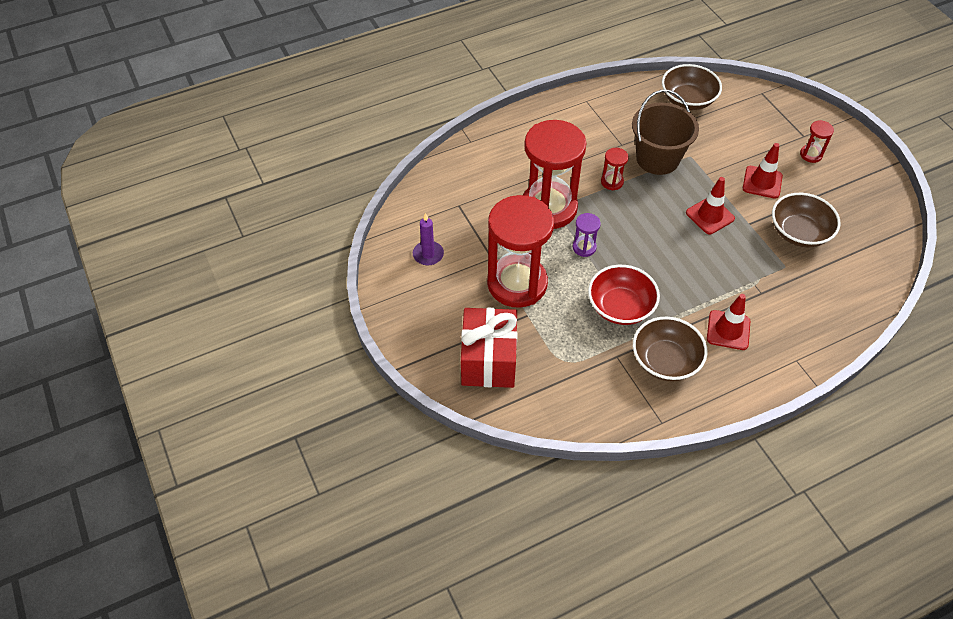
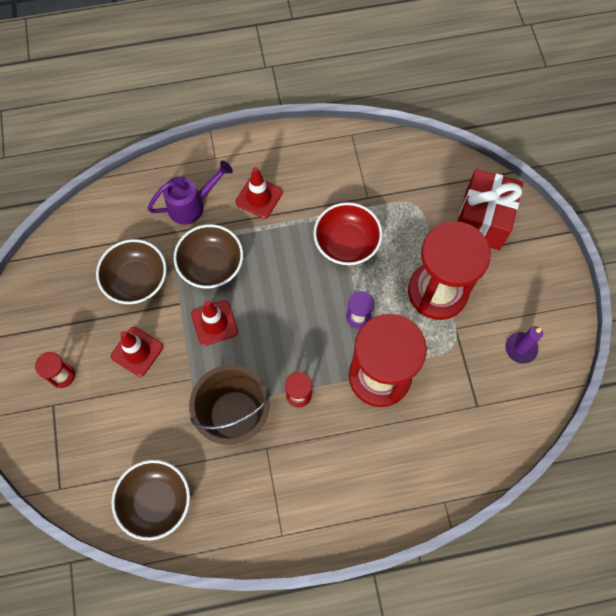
camera: 165 degrees left, 15 degrees up
(665, 360) = (327, 183): brown bowl -> brown bowl (211, 265)
(789, 307) = (192, 205): none -> purple watering can

